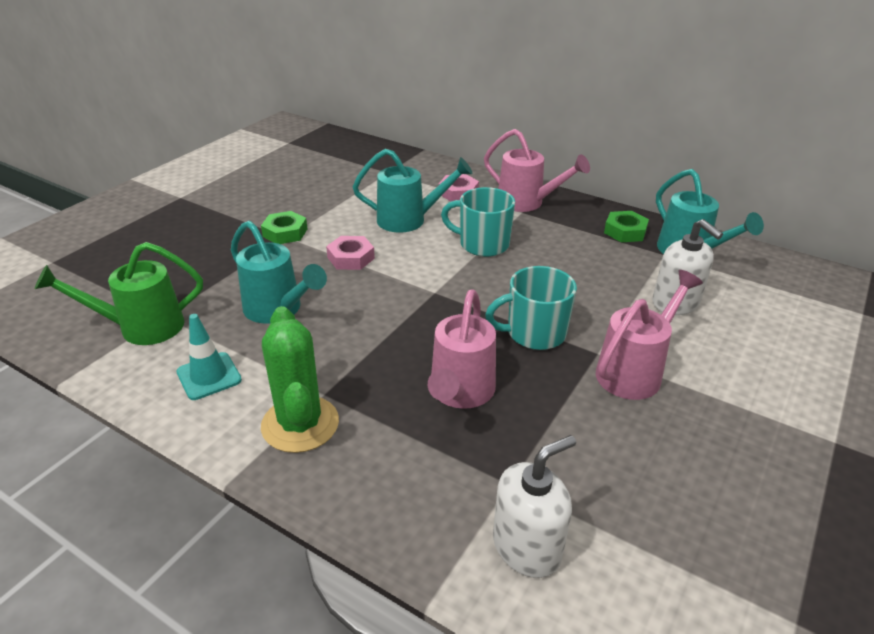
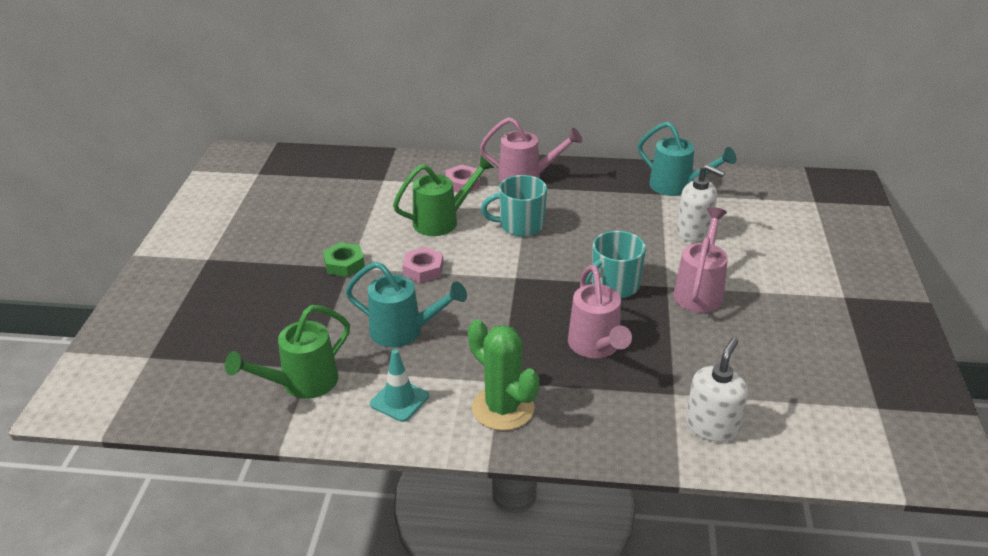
camera: 25 degrees left, 0 degrees up
(408, 220) = (442, 221): turquoise watering can -> green watering can
(625, 231) = (620, 182): green nut -> none

